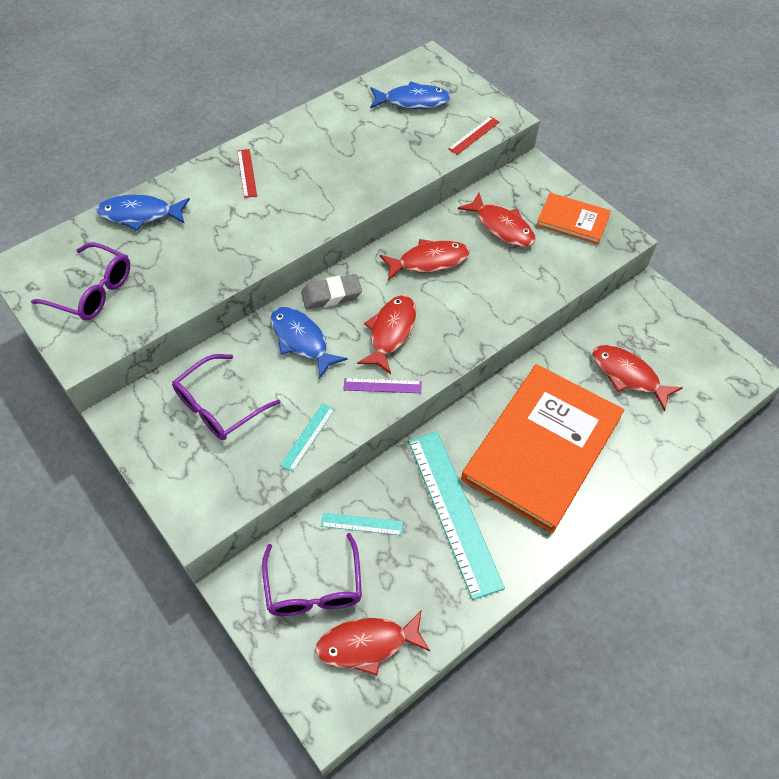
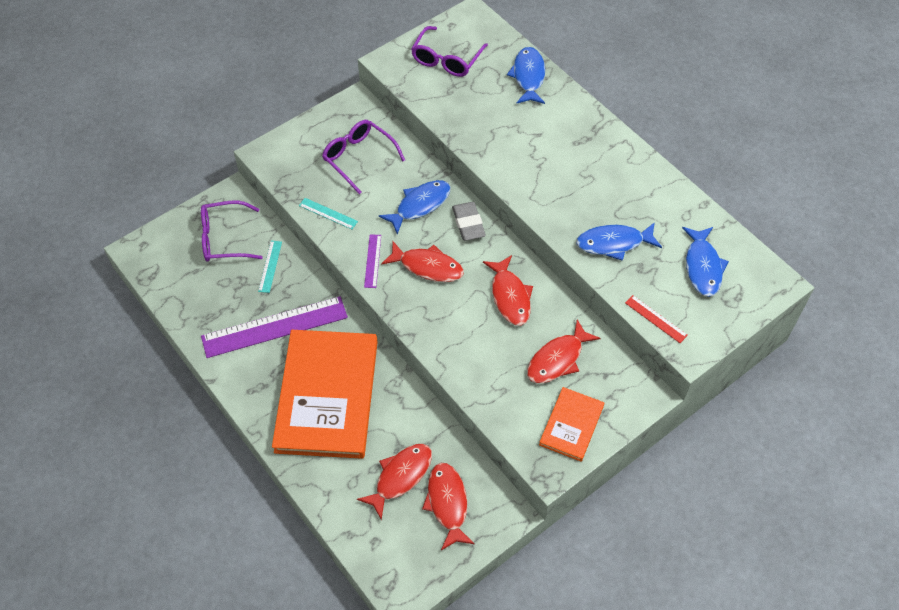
camera: 90 degrees right, 0 degrees up
(246, 173) = (583, 140): red ruler -> none
(367, 644) = (178, 271): red fish -> red fish (447, 503)
(385, 158) = (614, 243): none -> blue fish
(453, 511) = (274, 327): turquoise ruler -> purple ruler
(542, 448) = (327, 395): orange book -> orange book turned 60 degrees clockwise

